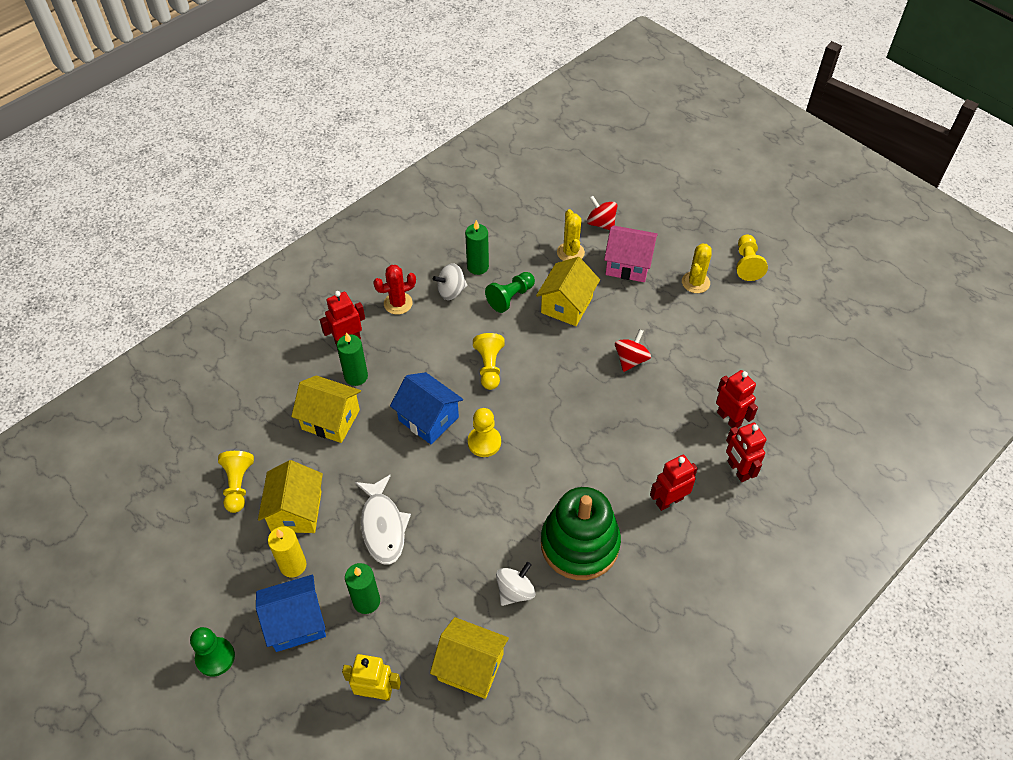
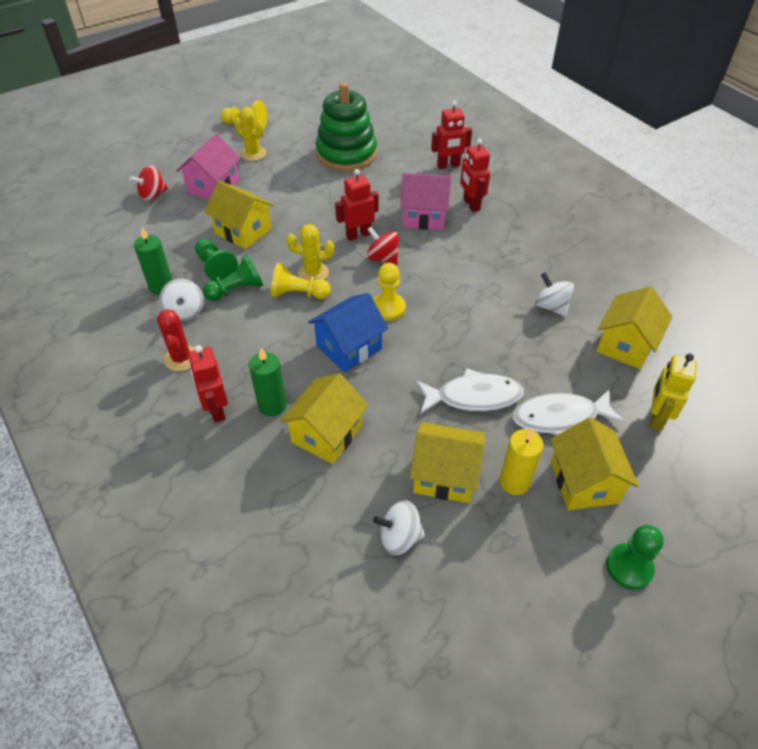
camera: 80 degrees left, 5 degrees down
(238, 485) = (399, 537): yellow pawn -> white spinning top
(296, 622) = (584, 482): blue house -> yellow house
(366, 601) = (559, 417): green candle -> white fish
(484, 320) = (236, 290): none -> green pawn
(570, 252) = (179, 220): yellow cactus -> yellow cactus (313, 273)
(579, 544) = (507, 260): green stacking toy -> green stacking toy (346, 154)
(631, 359) = (322, 202): red spinning top -> red spinning top (383, 258)
(633, 456) = (424, 217): none -> pink house
(729, 419) = (399, 161): red robot -> red robot (358, 235)

